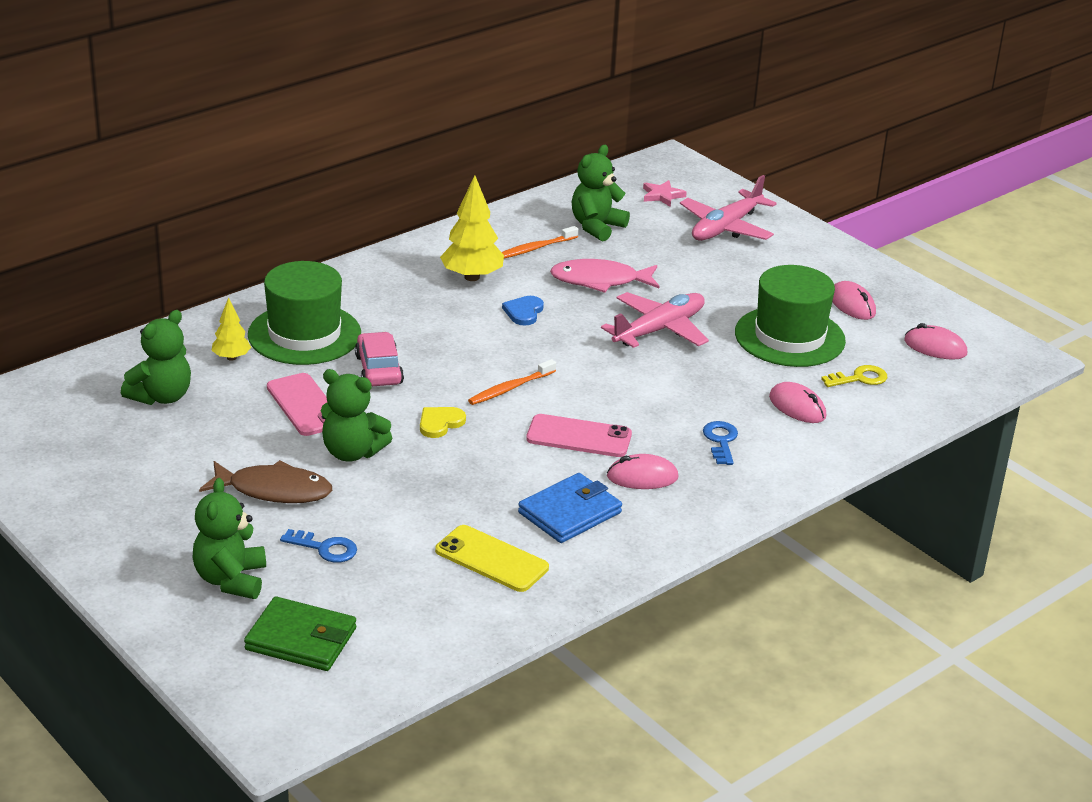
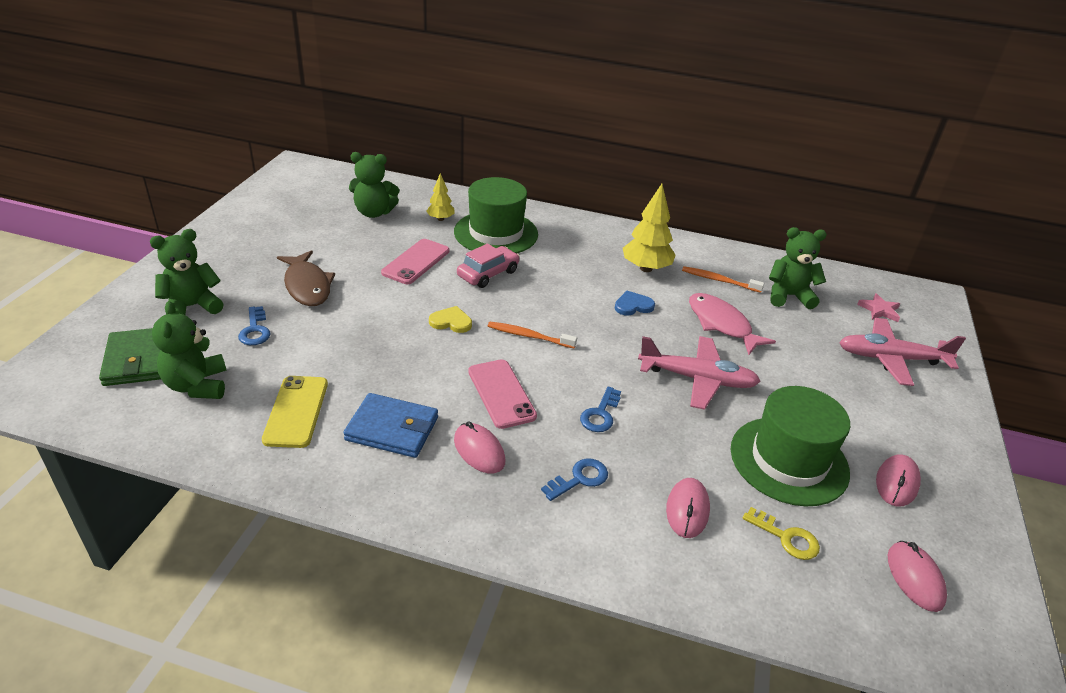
camera: 55 degrees right, 5 degrees up
(352, 452) = (379, 299): green teddy bear -> green teddy bear (197, 385)
(655, 397) = (600, 414): none -> blue key

